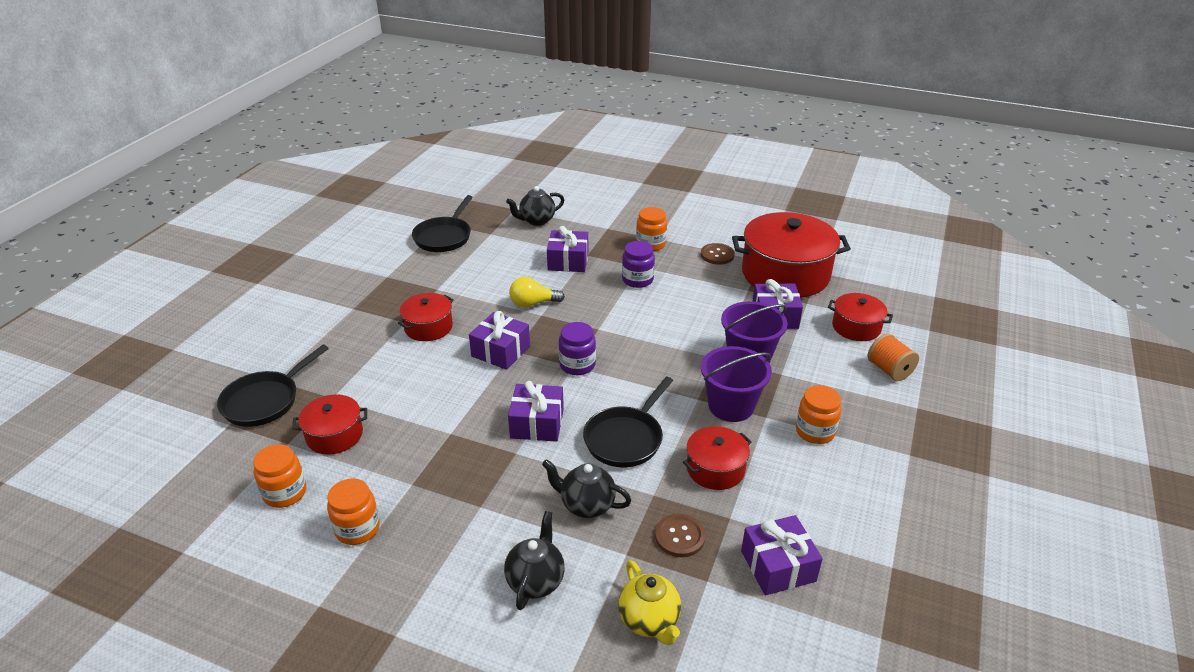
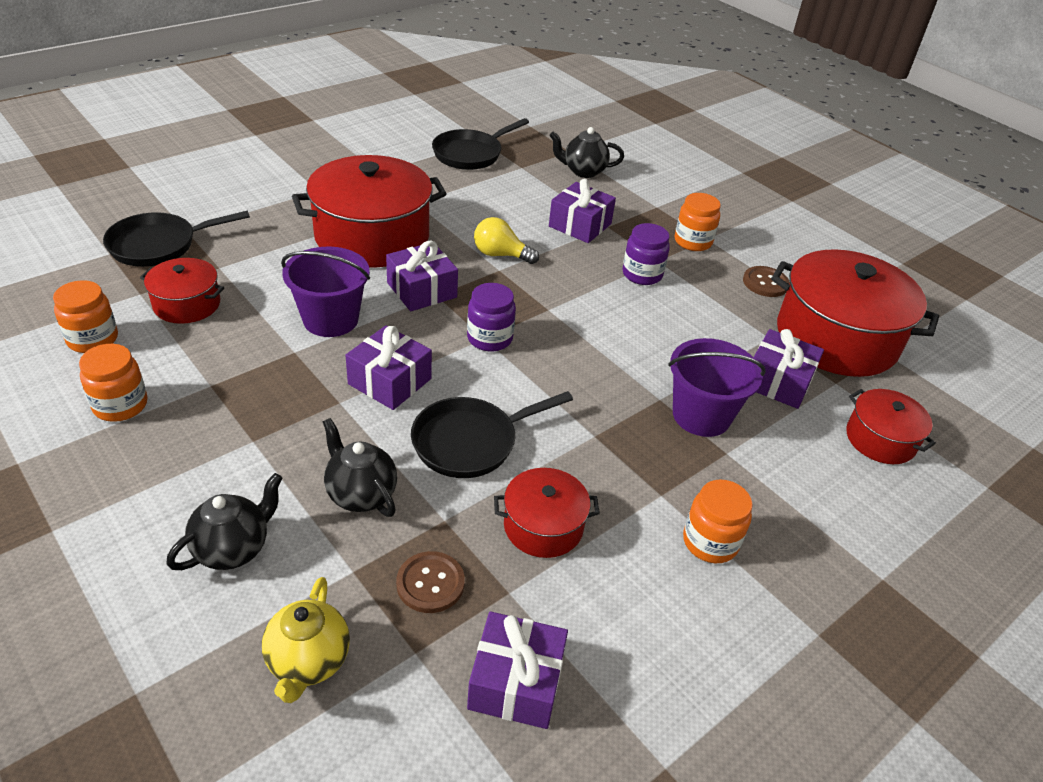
camera: 25 degrees right, 5 degrees up
(428, 327) = (372, 236): red pot -> red pot, size x1.98
(731, 406) = (628, 462): purple bucket -> purple bucket (330, 319)
(889, 370) = (882, 513): orange spool -> none

